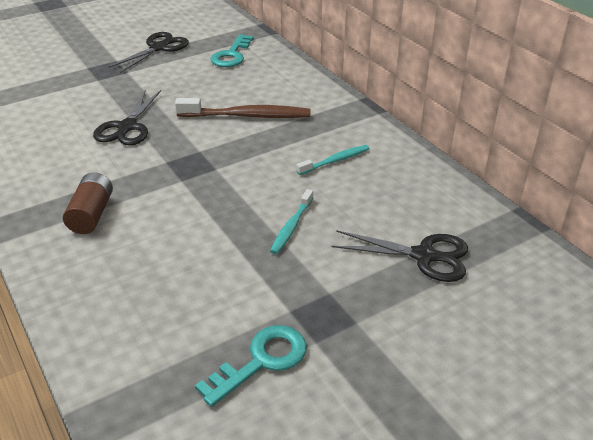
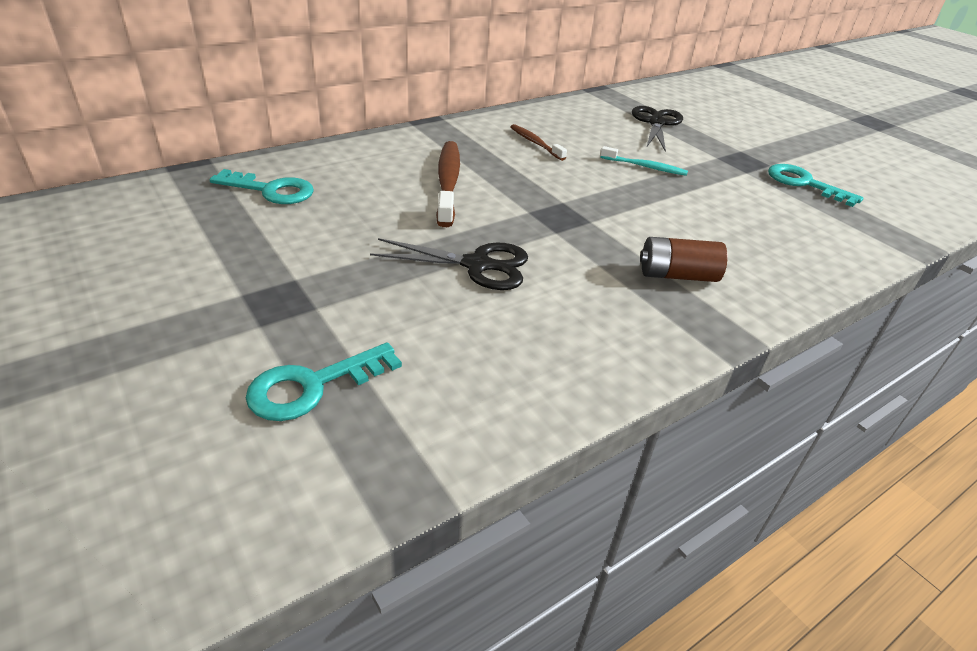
camera: 95 degrees left, 0 degrees up
(35, 84) = (313, 386): none -> turquoise key
(159, 48) = (210, 252): black scissors -> none
(335, 161) = (535, 143): turquoise toothbrush -> brown toothbrush

